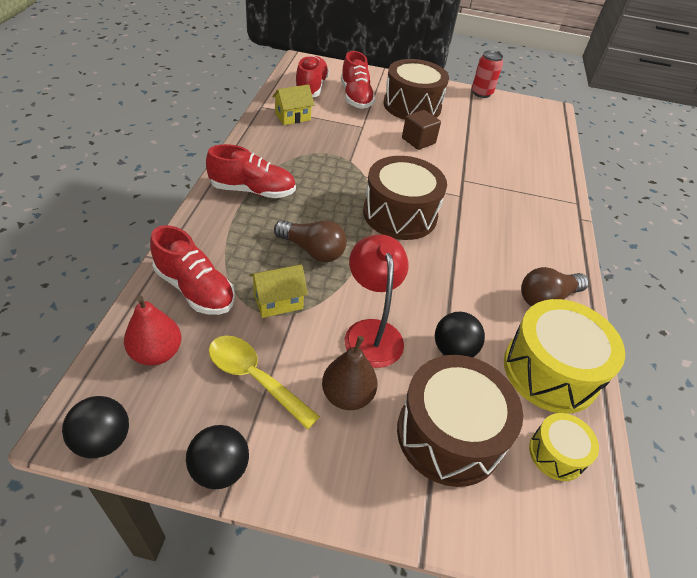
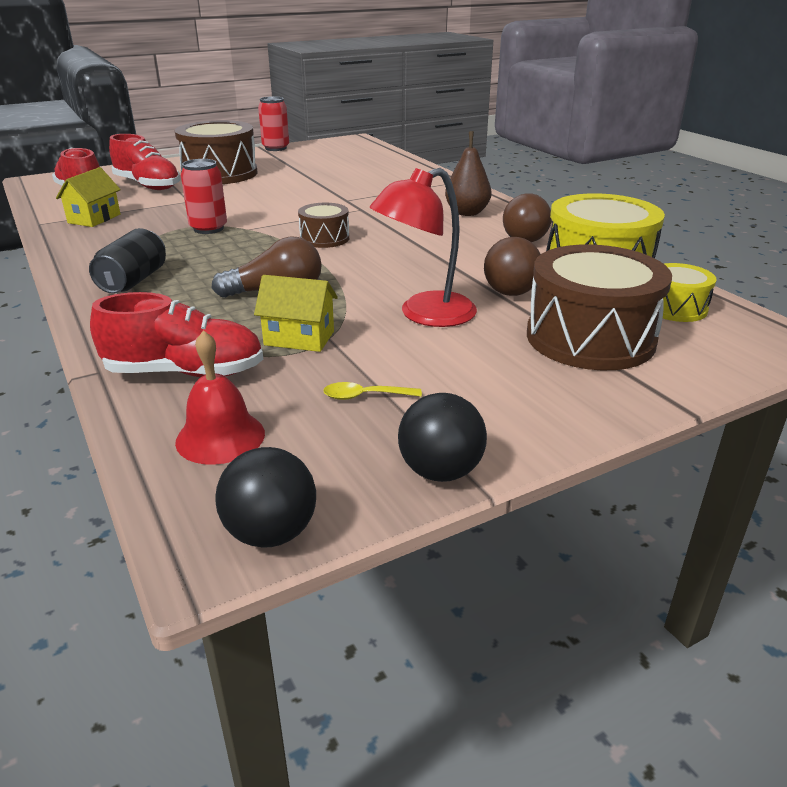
camera: 35 degrees left, 15 degrees down
(157, 353) = (220, 437): red pear -> red bell
(252, 190) = (133, 281): red shoe -> black can
(254, 378) = (365, 396): yellow spoon -> yellow spoon, size x0.50
(278, 301) = (299, 338): yellow house -> yellow house turned 75 degrees clockwise
(343, 163) = (208, 228): none -> red can
(347, 395) = (472, 361): brown pear -> brown pear (467, 213)
(371, 332) = (425, 315): red lamp -> red lamp turned 75 degrees counterclockwise
(400, 214) = (324, 238): brown drum -> brown drum, size x0.52
(418, 141) = (264, 191): brown cube -> none
(453, 350) = (510, 293): black ball -> brown ball

